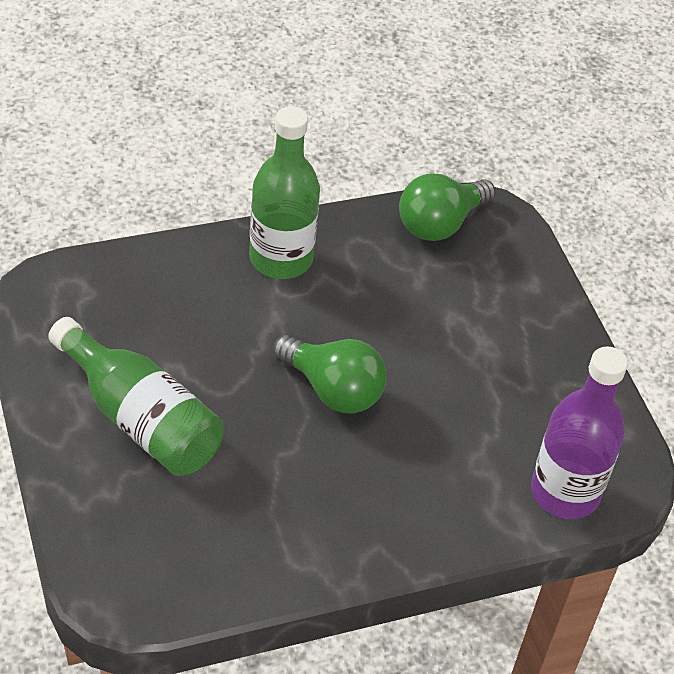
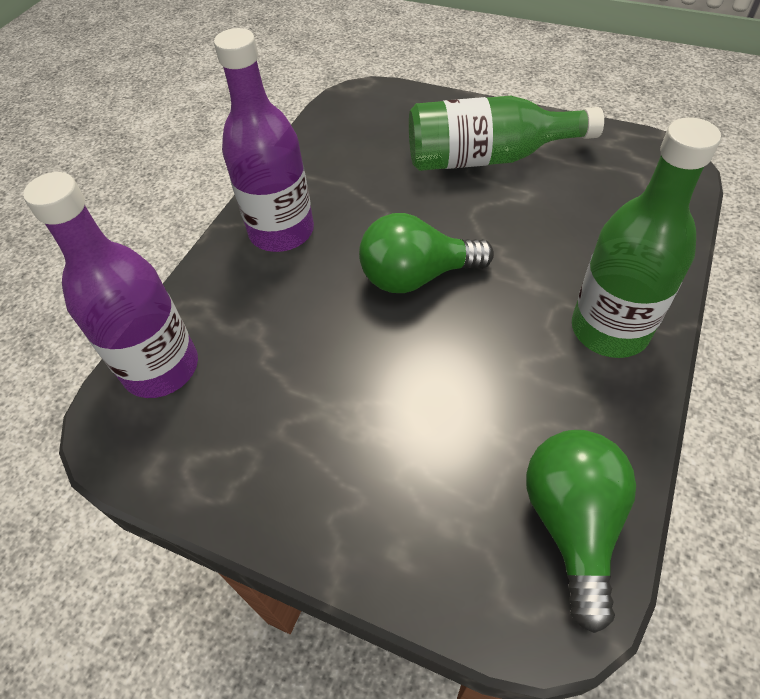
camera: 140 degrees right, 5 degrees up
(372, 517) = (281, 231): none -> purple bottle

